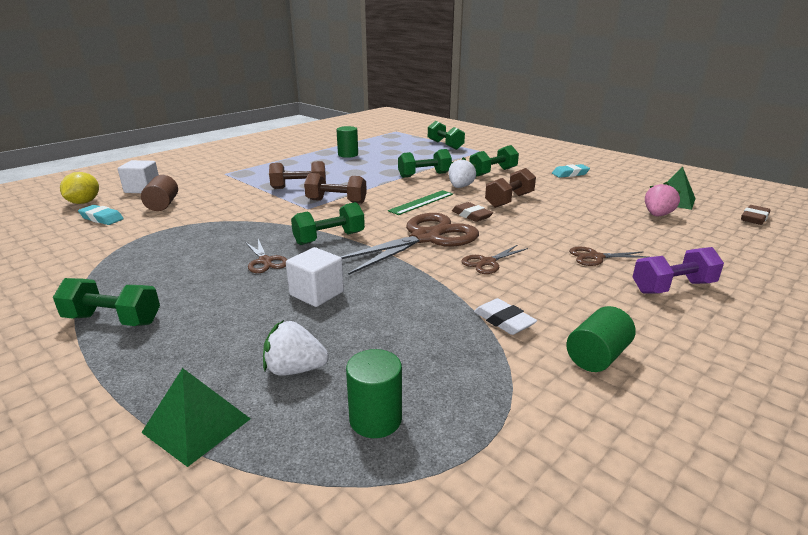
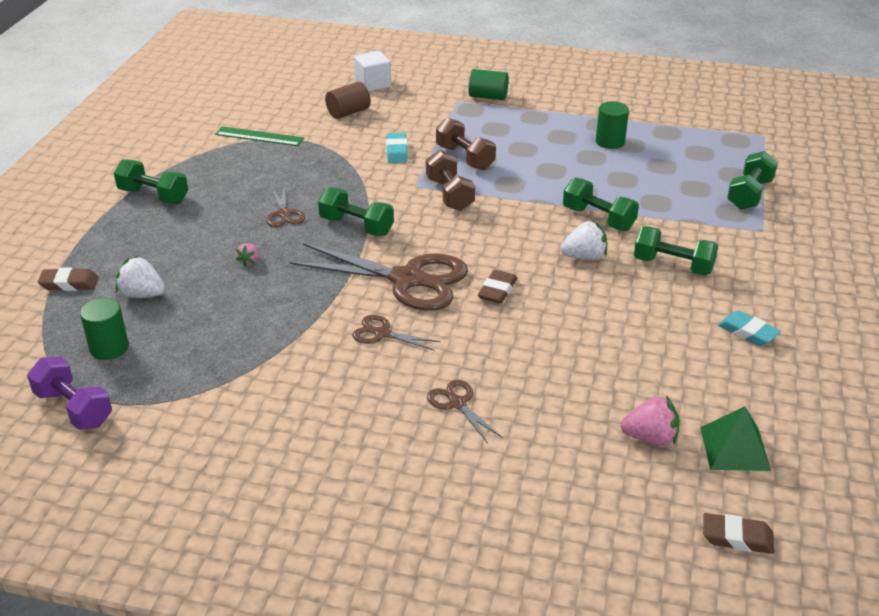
camera: 60 degrees right, 10 degrees up
(84, 202) = (318, 77): yellow lemon -> none
(102, 218) = (296, 103): turquoise eraser -> turquoise eraser (397, 151)
(113, 320) = (153, 196): green dumbbell -> green dumbbell turned 45 degrees counterclockwise
(197, 425) = (69, 283): green pyramid -> brown eraser
(265, 261) = (284, 214): brown scissors -> brown scissors turned 45 degrees counterclockwise
(295, 369) = (142, 295): white strawberry -> white strawberry turned 45 degrees counterclockwise
(316, 293) = (249, 261): white cube -> pink strawberry
(421, 202) = (503, 246): green ruler -> green ruler (259, 136)
(503, 321) = (272, 371): white eraser -> none
(509, 200) = (576, 305): brown dumbbell -> none
(597, 356) = (248, 435): green cylinder -> green cylinder (488, 97)
(672, 287) = (423, 470): purple dumbbell -> purple dumbbell (74, 408)

